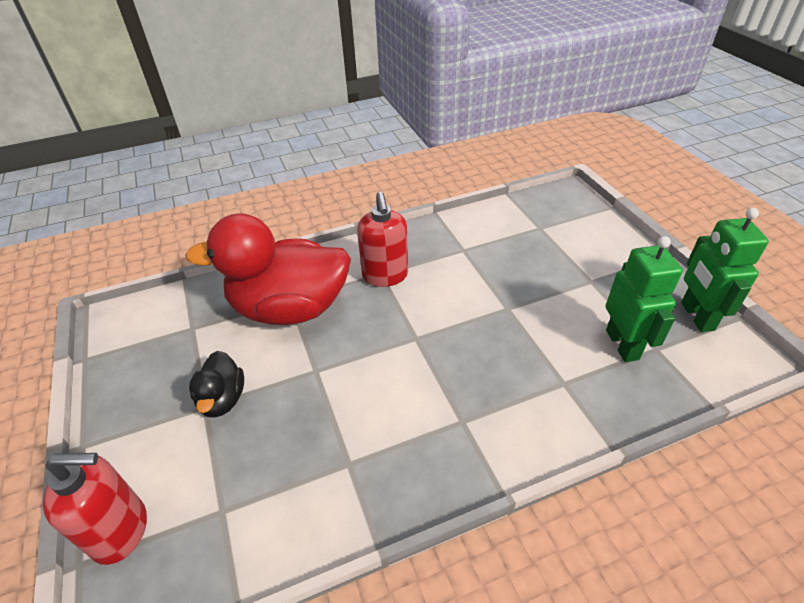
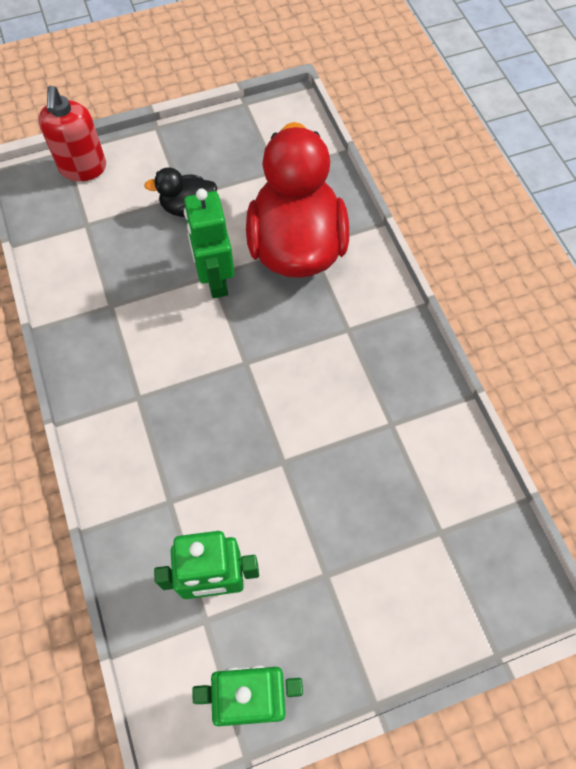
camera: 90 degrees right, 20 degrees up
(322, 367) = (215, 280): none -> green robot
(385, 276) = (344, 334): red soap dispenser -> none

